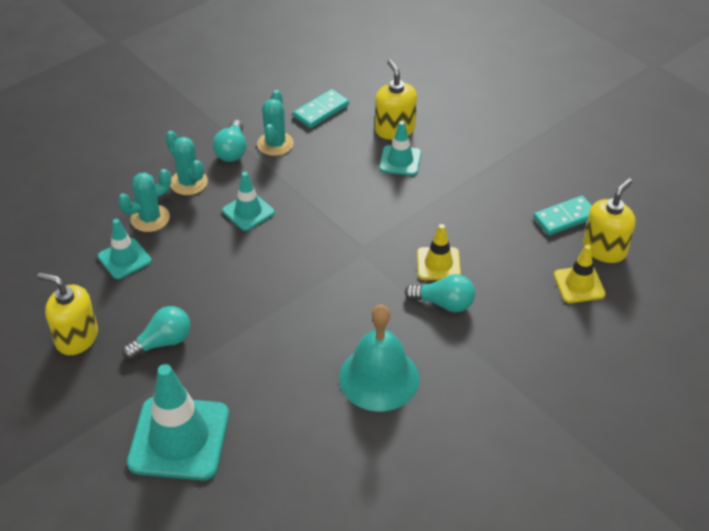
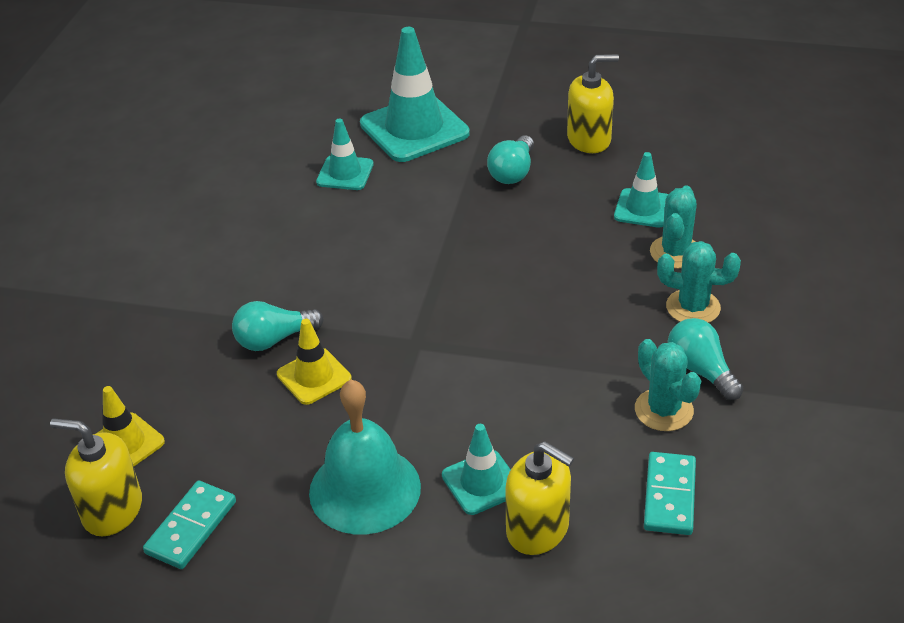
camera: 145 degrees right, 5 degrees down
(248, 212) = (586, 314): turquoise traffic cone -> turquoise traffic cone (345, 173)
(379, 378) = (285, 245): turquoise bell -> turquoise bell (365, 489)
(604, 249) = (112, 510): yellow soap dispenser -> yellow soap dispenser turned 105 degrees clockwise

